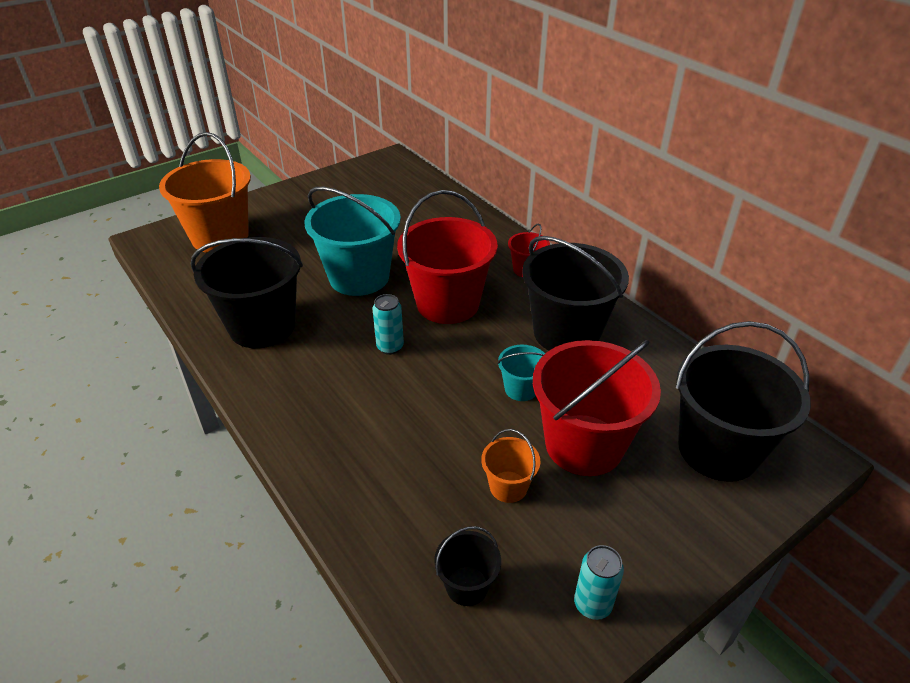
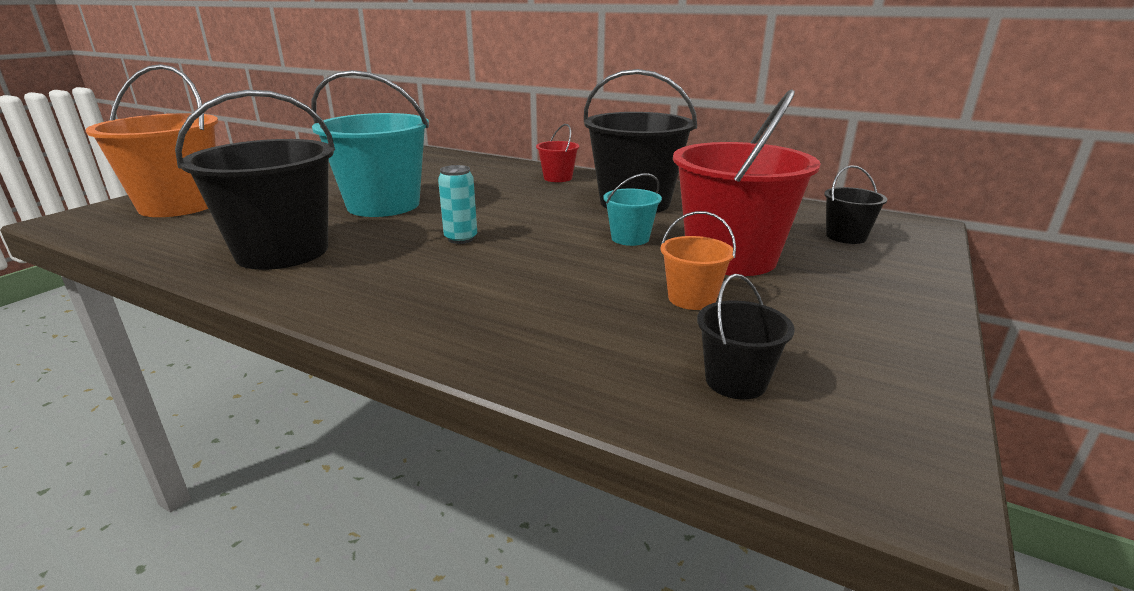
camera: 25 degrees left, 15 degrees down
(448, 303) = (499, 205): red bucket -> none
(592, 604) = (880, 355): turquoise can -> none
(718, 449) = (846, 236): black bucket -> black bucket, size x0.46

